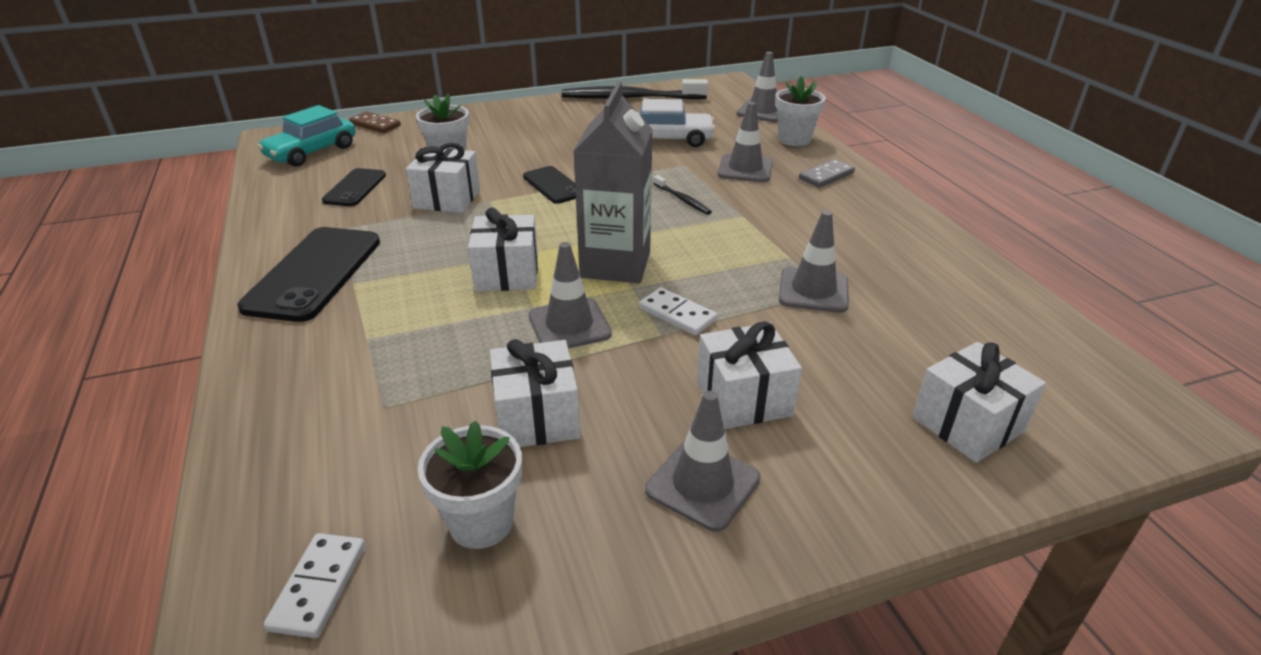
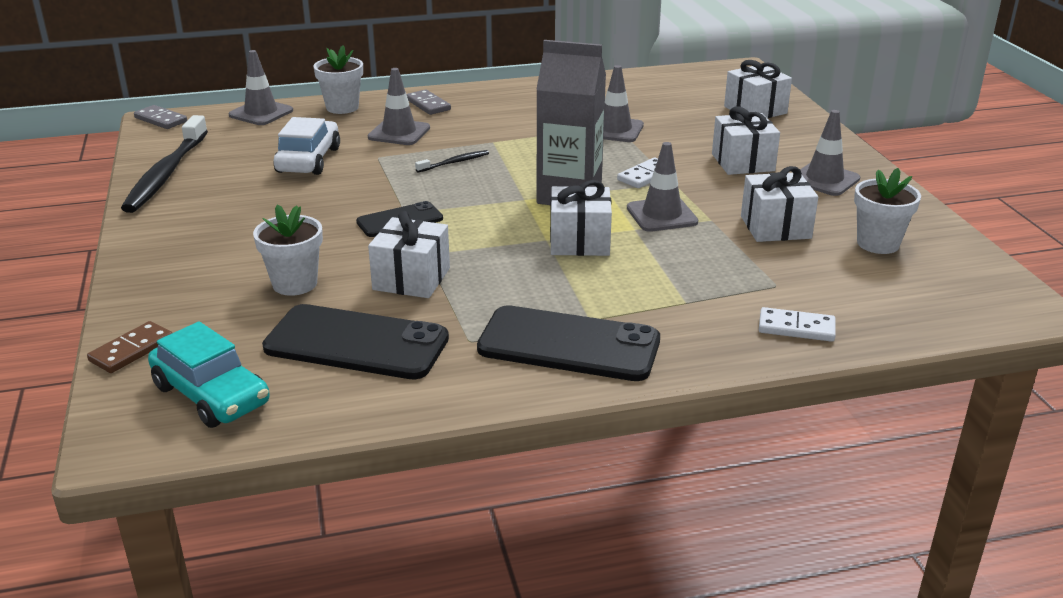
camera: 85 degrees left, 5 degrees down
(319, 587) = (948, 292): white domino -> white domino (796, 328)
(355, 188) = (356, 343): black phone -> black phone, size x1.77
(730, 82) = (160, 120): none -> grey domino

